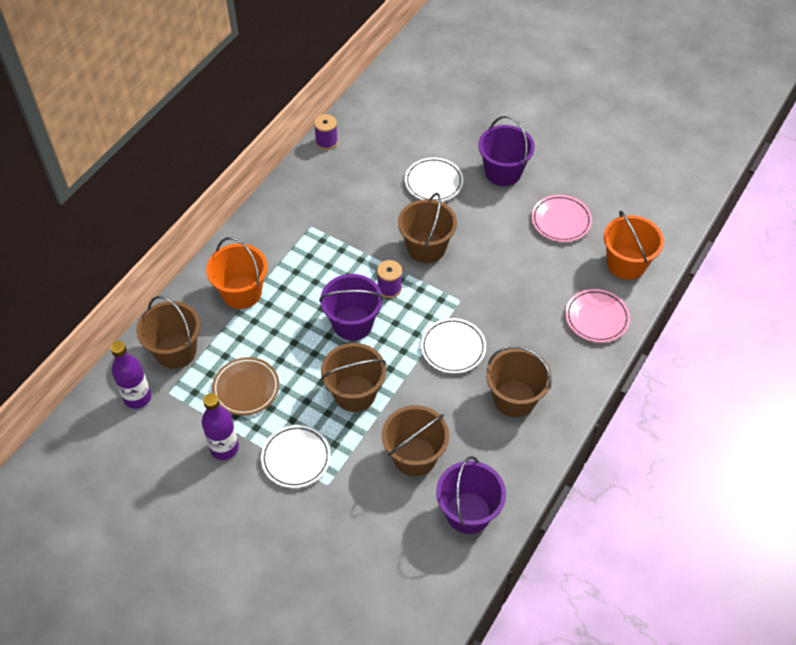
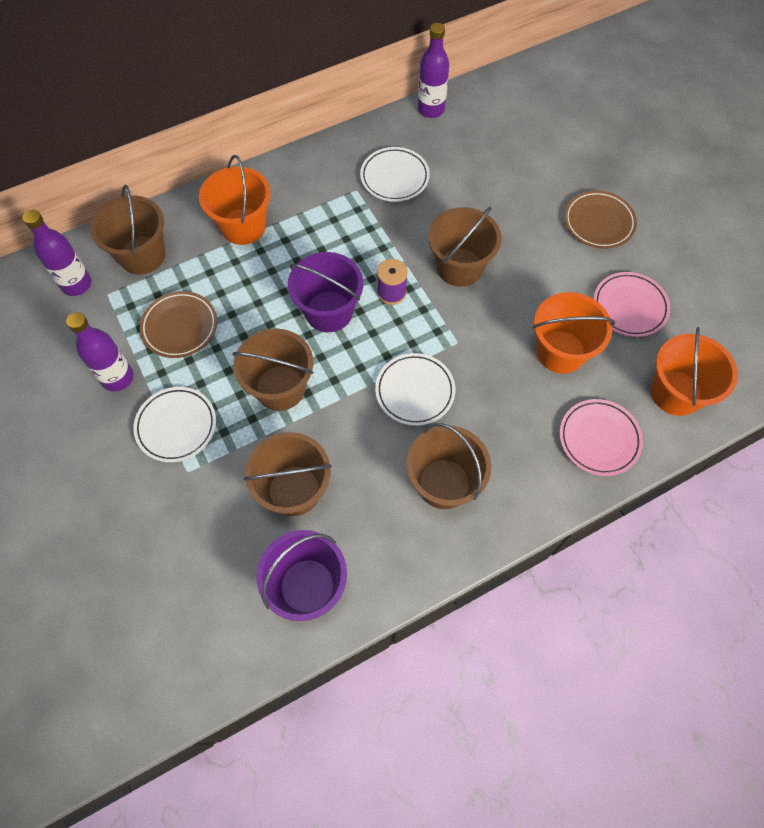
camera: 30 degrees right, 10 degrees up
(326, 142) = (431, 109): purple spool -> purple bottle
(433, 182) = (514, 200): white plate -> white plate (394, 177)
(503, 172) = (598, 222): purple bucket -> brown plate
(534, 273) = (560, 351): none -> orange bucket

